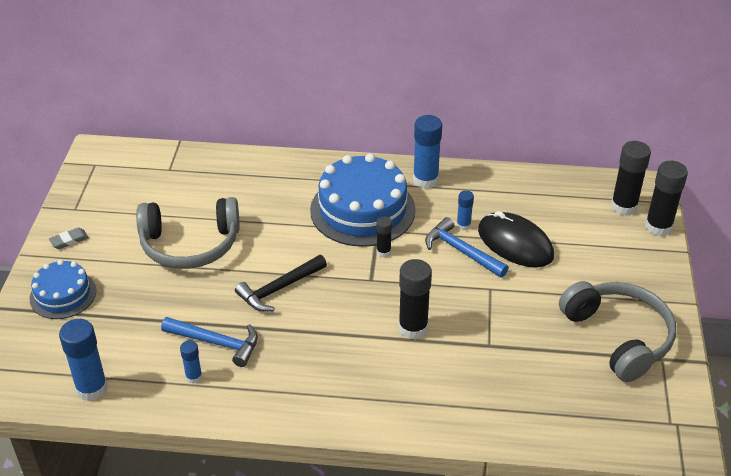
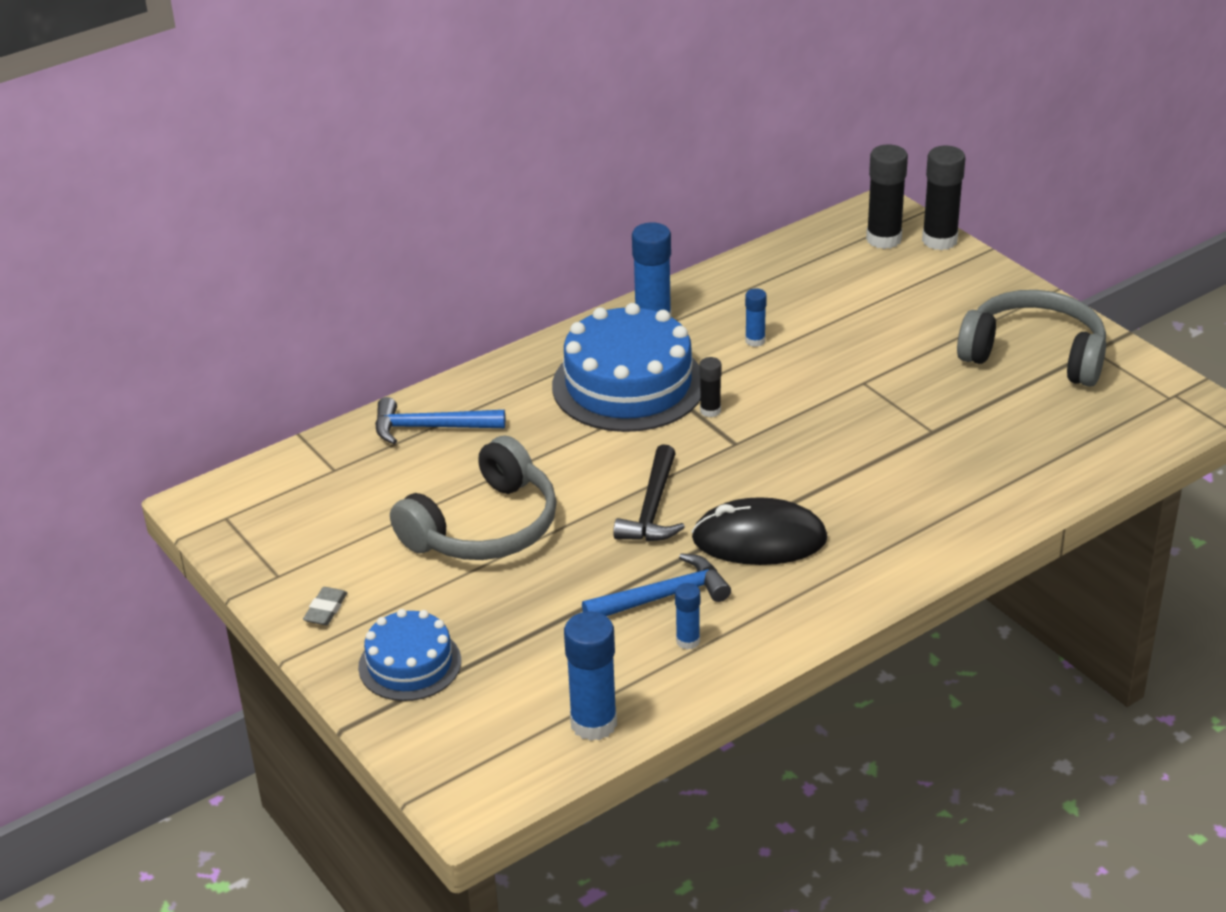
camera: 40 degrees left, 5 degrees down
(413, 328) = (842, 460): black glue stick -> none
(461, 251) = (788, 365): blue hammer -> blue hammer (431, 427)
(515, 243) = (829, 328): black mouse -> black mouse (759, 539)

